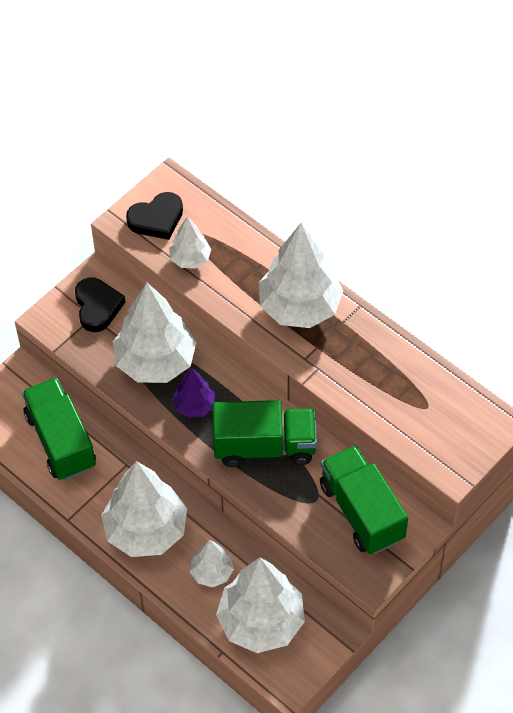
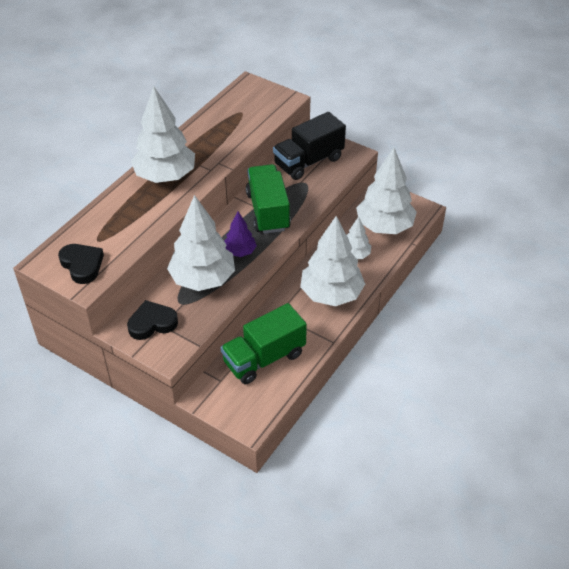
camera: 100 degrees left, 10 degrees down
(190, 259) = (123, 240): white tree -> none
(362, 511) = (308, 161): green truck -> black truck

